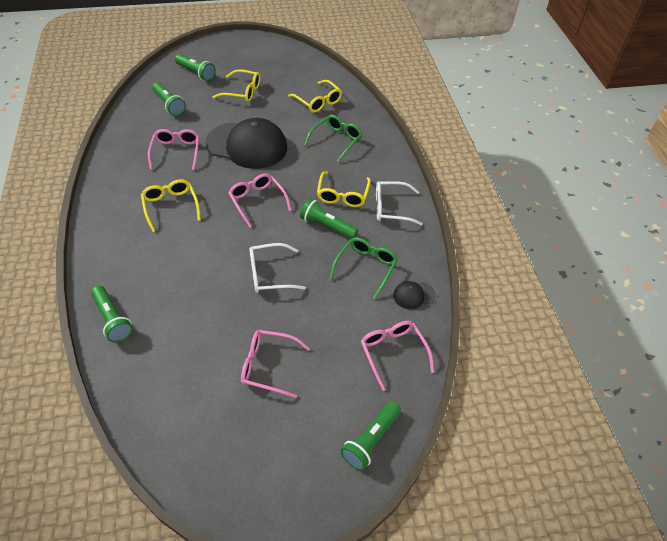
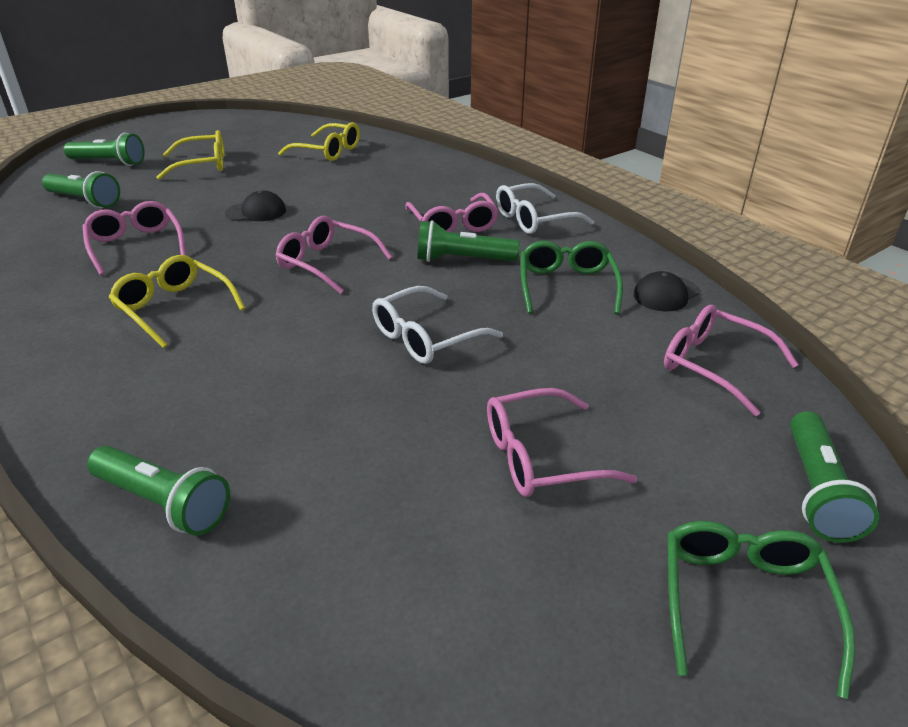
camera: 25 degrees left, 15 degrees down
(247, 145) = (256, 212): black cap -> black cap, size x0.42
(336, 141) = (390, 178): green glasses -> green glasses (743, 603)
(342, 195) = (453, 224): yellow glasses -> pink glasses

